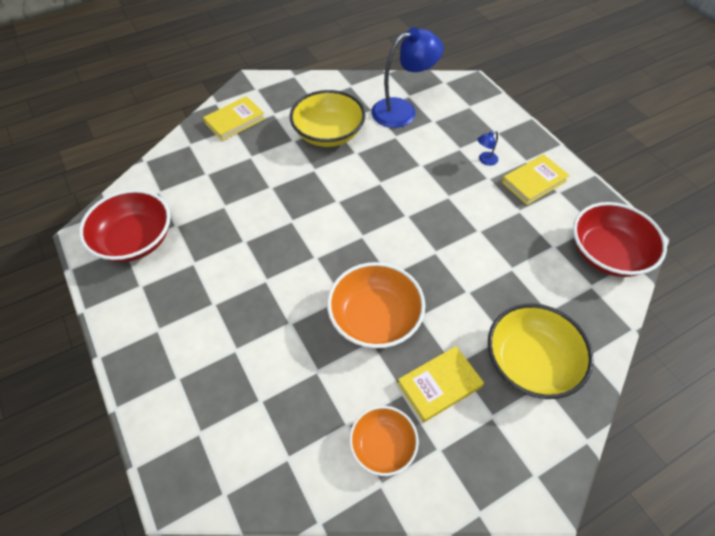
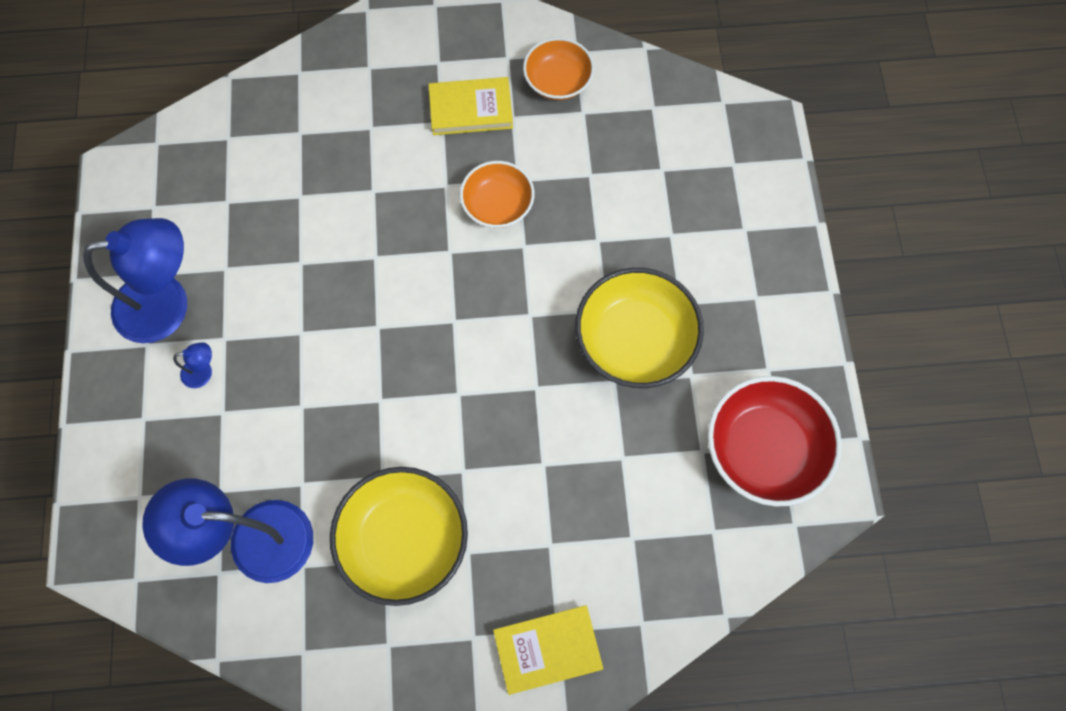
camera: 155 degrees left, 15 degrees up
(375, 318) = (498, 205): orange bowl -> orange bowl, size x0.62
(530, 362) = (363, 92): yellow bowl -> yellow bowl (635, 340)
(534, 182) = (167, 304): yellow book -> blue lamp
(607, 253) = (173, 165): red bowl -> none

